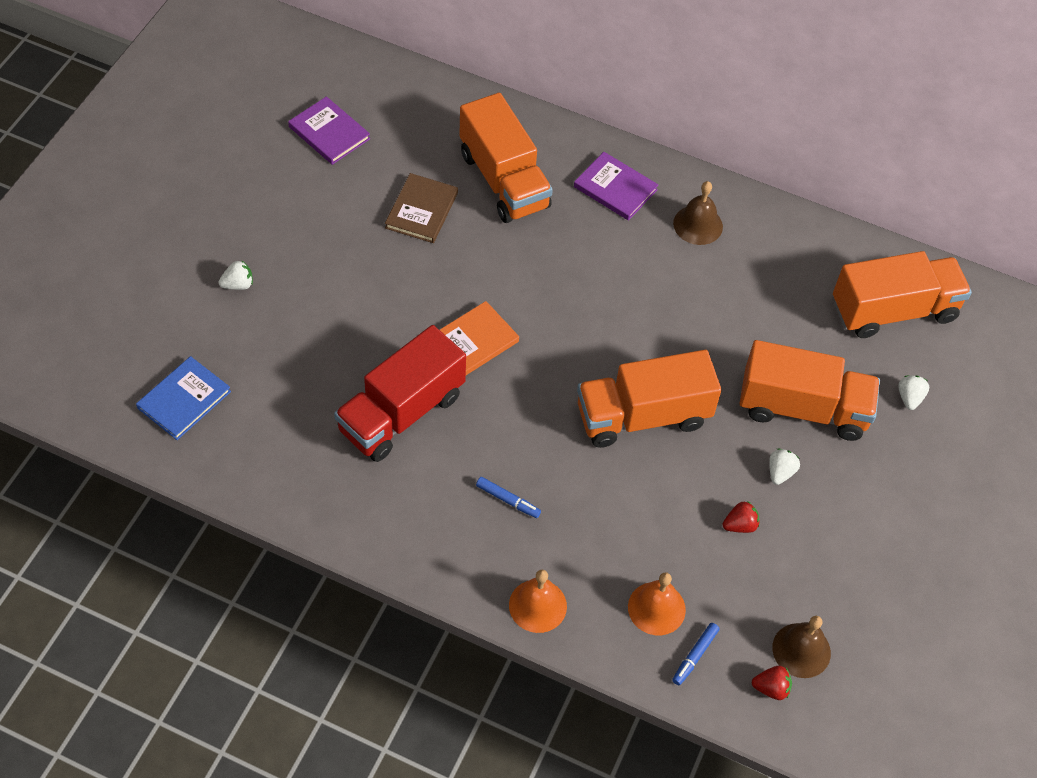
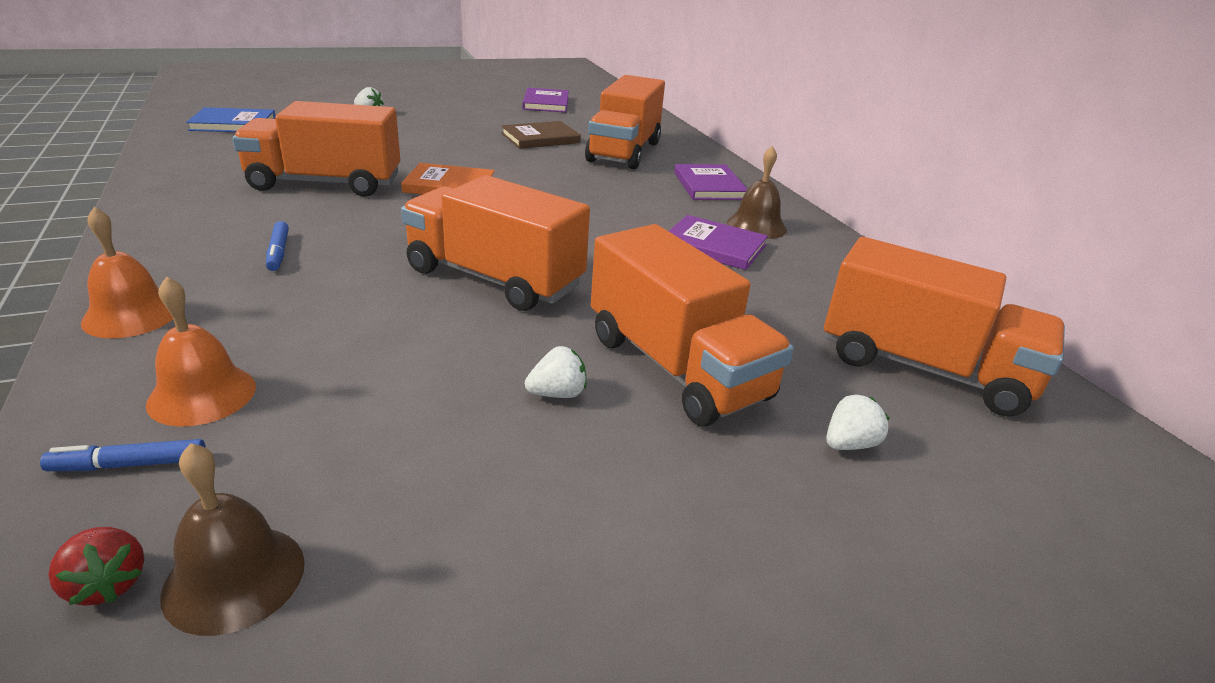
camera: 45 degrees right, 25 degrees down
(401, 413) = (325, 183): red truck -> orange truck
(702, 274) = (714, 246): none -> purple book
(740, 525) = (427, 400): red strawberry -> none

